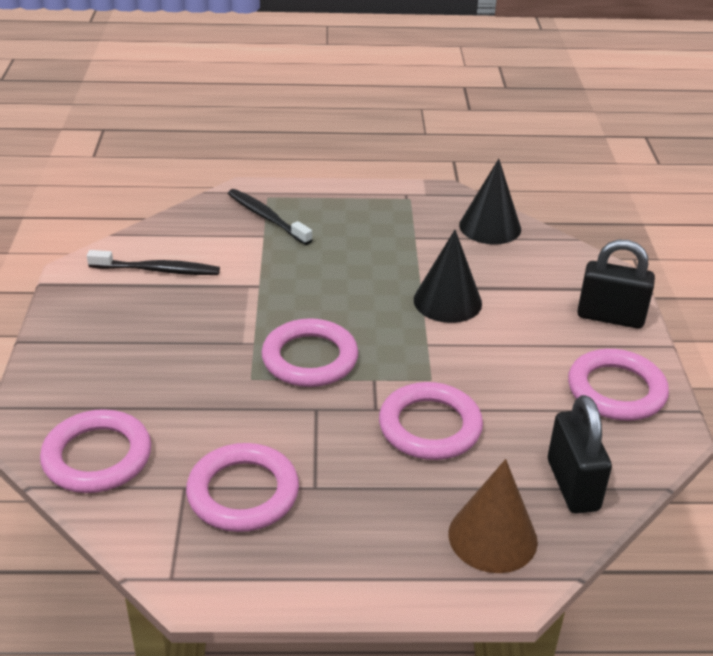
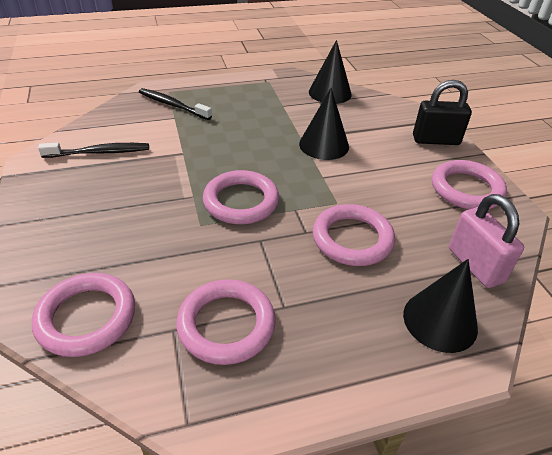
camera: 15 degrees left, 5 degrees up
(492, 537) = (440, 321): brown cone -> black cone
(572, 485) = (475, 265): black padlock -> pink padlock

